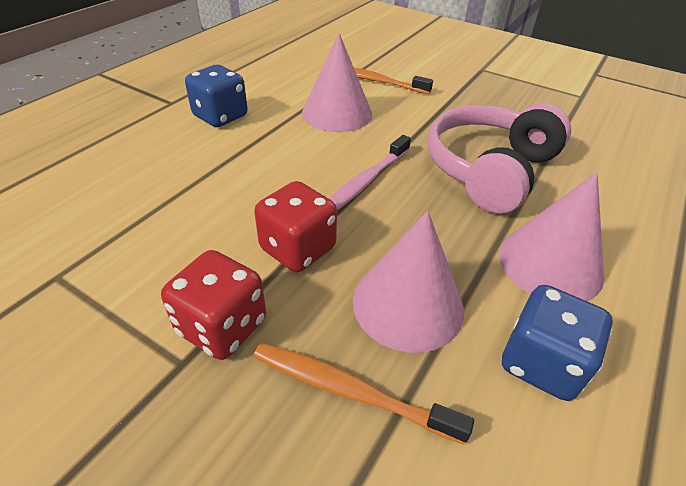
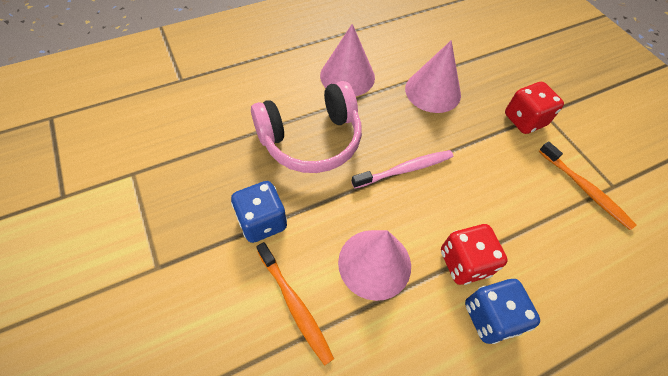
camera: 150 degrees left, 15 degrees up
(298, 249) = (473, 142): red dice -> red dice (464, 262)
(350, 391) = (477, 75): orange toothbrush -> orange toothbrush (585, 189)
(541, 363) = (396, 50): blue dice -> blue dice (262, 221)

